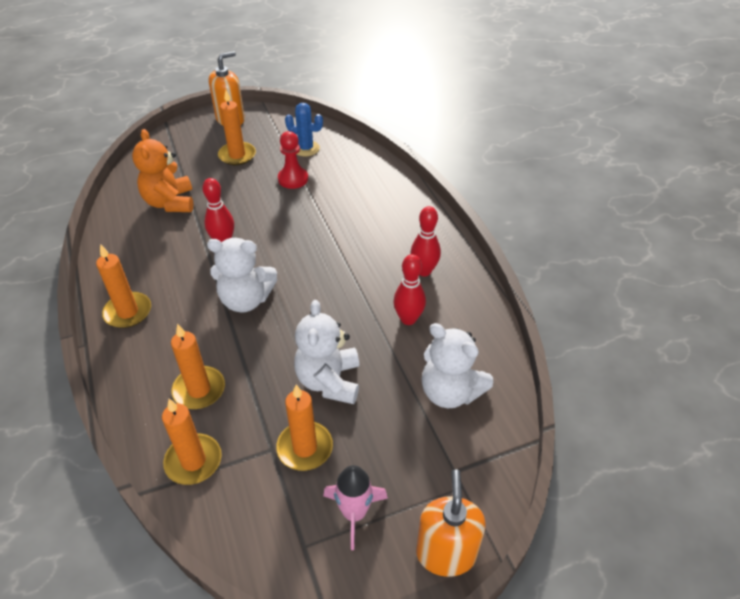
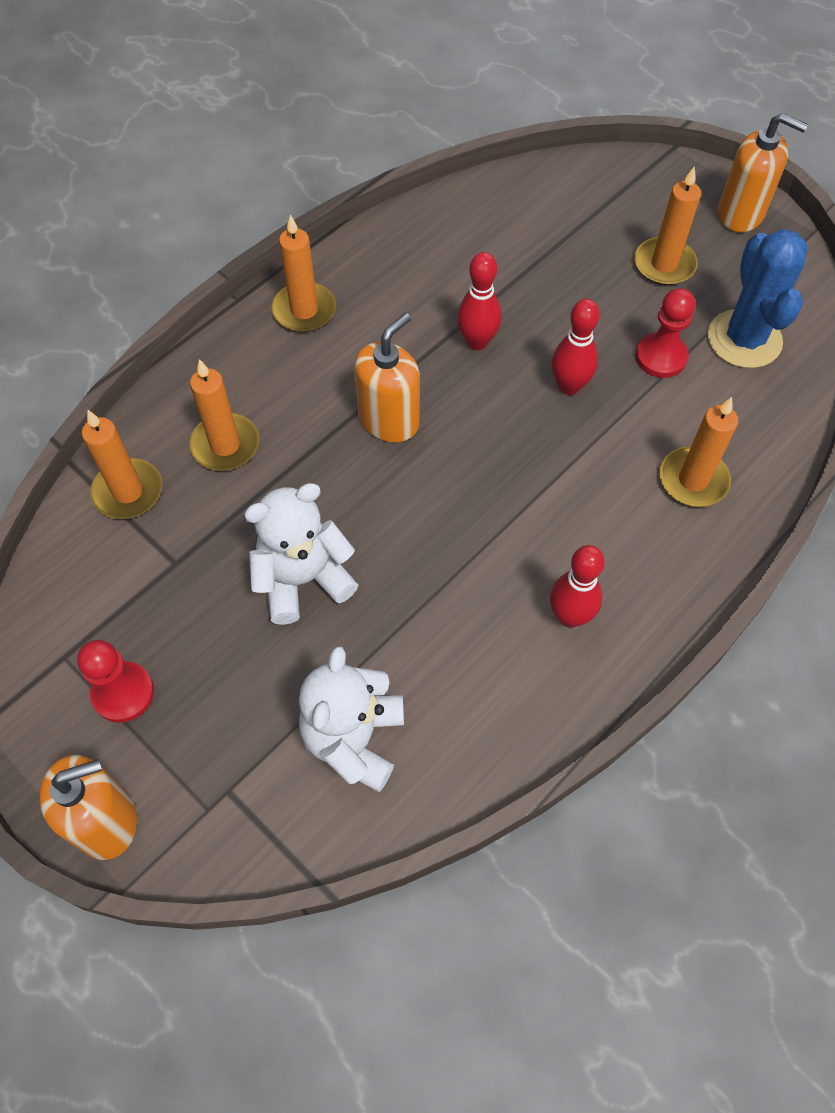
camera: 65 degrees right, 15 degrees up
(170, 202) = (514, 244): orange teddy bear -> none
(246, 300) = (389, 420): white teddy bear -> orange soap dispenser
(305, 448) = (191, 598): orange candle -> orange candle (693, 480)
(306, 148) = (744, 339): blue cactus -> blue cactus, size x1.55
(354, 513) = (123, 693): pink rocket -> red pawn
(408, 319) = (460, 632): red bowling pin -> red bowling pin (569, 386)

